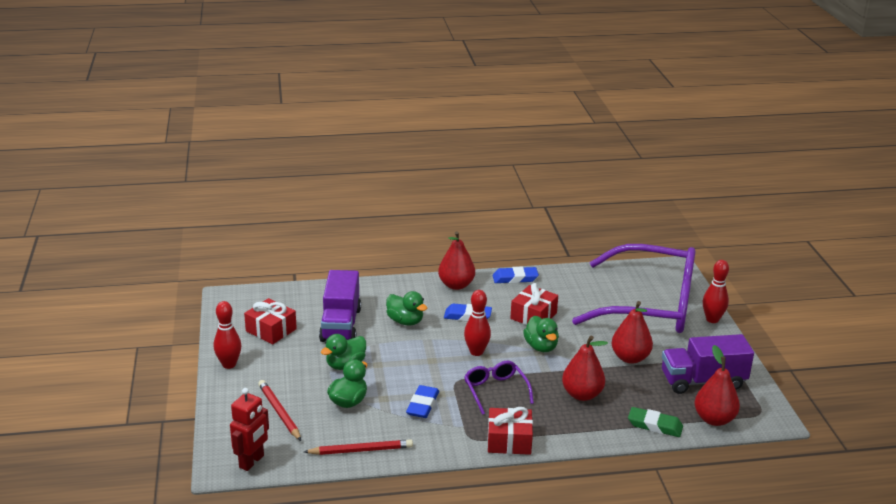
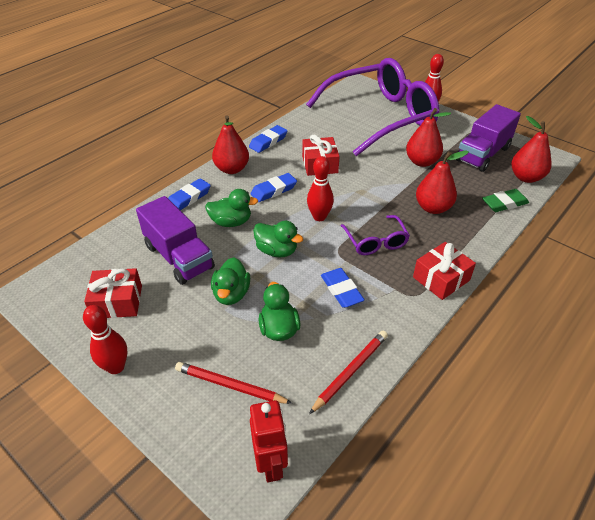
camera: 40 degrees left, 15 degrees up
(396, 290) = (188, 198): none -> blue eraser
(495, 391) = (375, 242): purple glasses -> purple glasses turned 135 degrees counterclockwise
(541, 347) = (357, 186): green duck -> green duck (276, 251)

